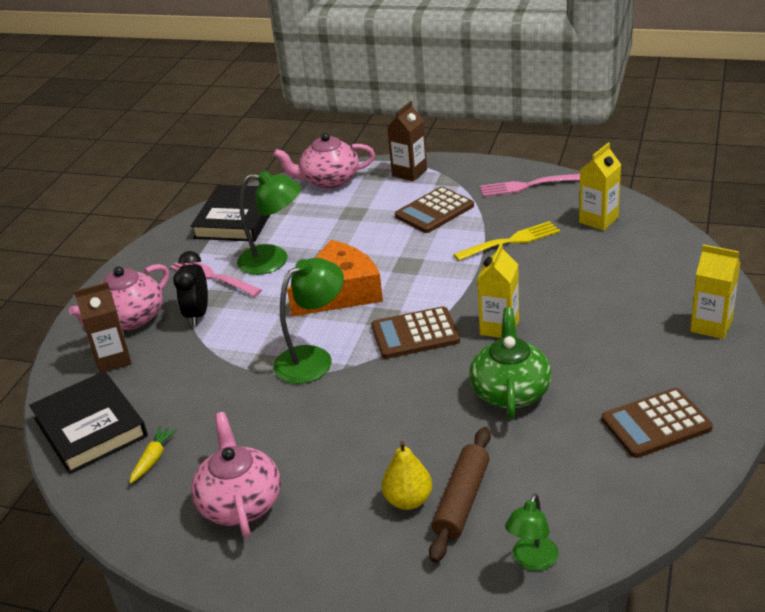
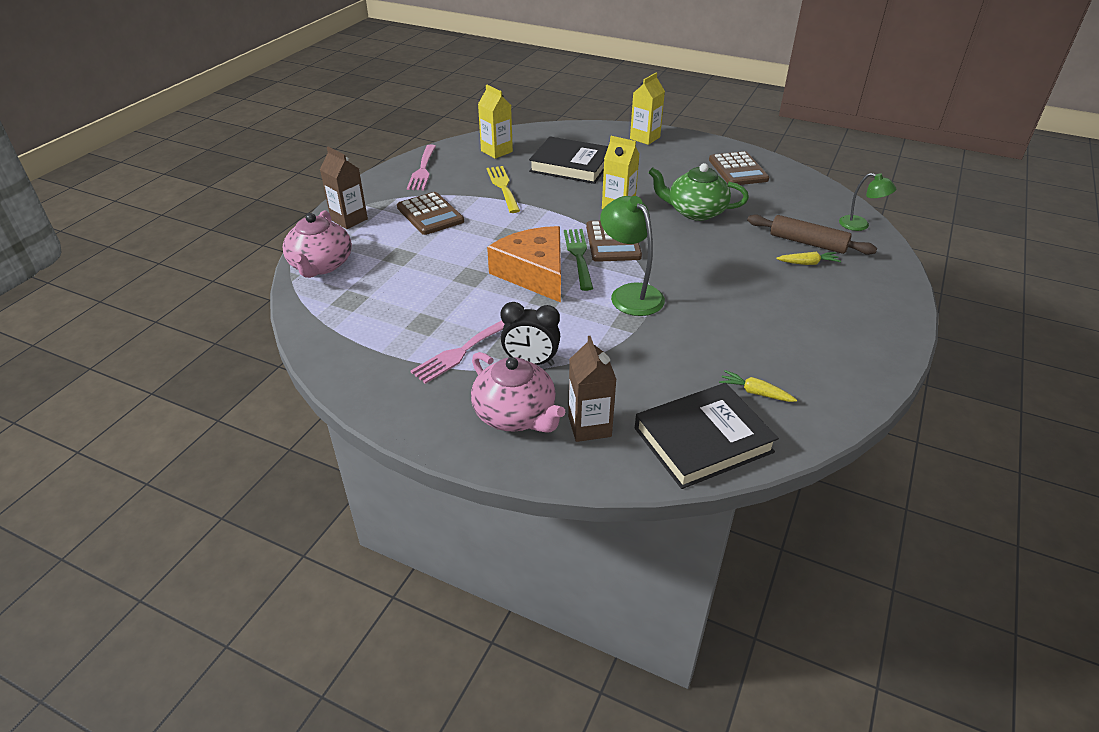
camera: 85 degrees left, 5 degrees up
(237, 219) = (351, 330): black book -> black book (571, 165)
(240, 503) = (812, 341): pink teapot -> none
(274, 260) = (456, 308): green lamp -> none
(379, 315) = (578, 256): none -> green fork
(408, 500) = (807, 263): yellow pear -> yellow carrot

